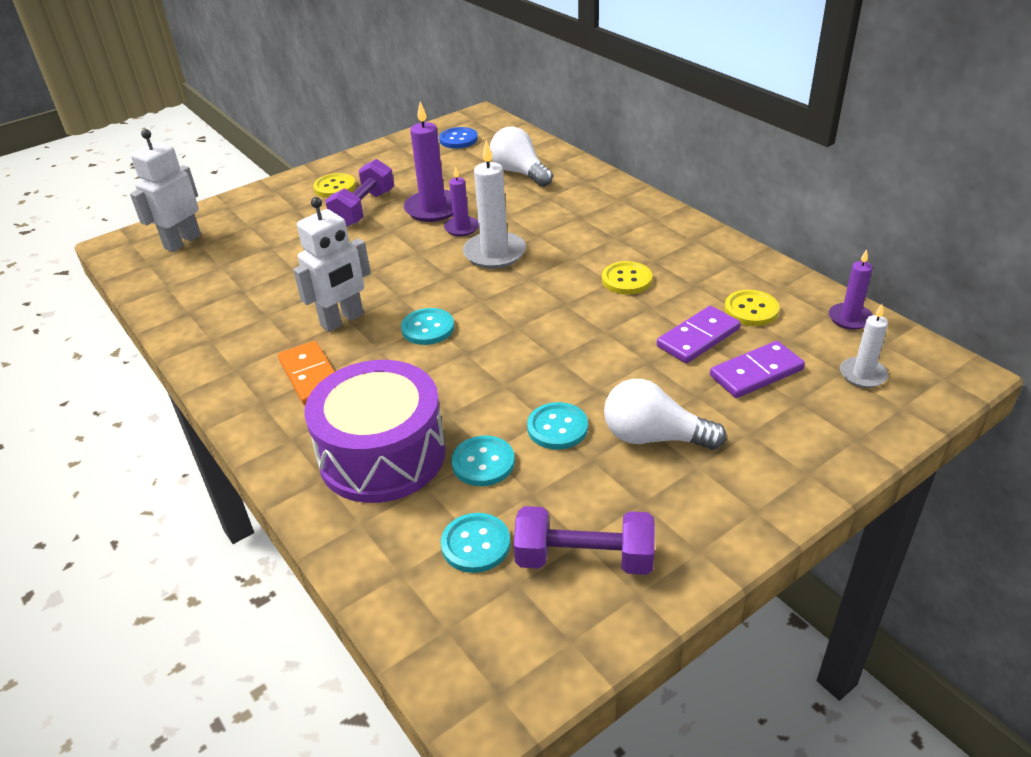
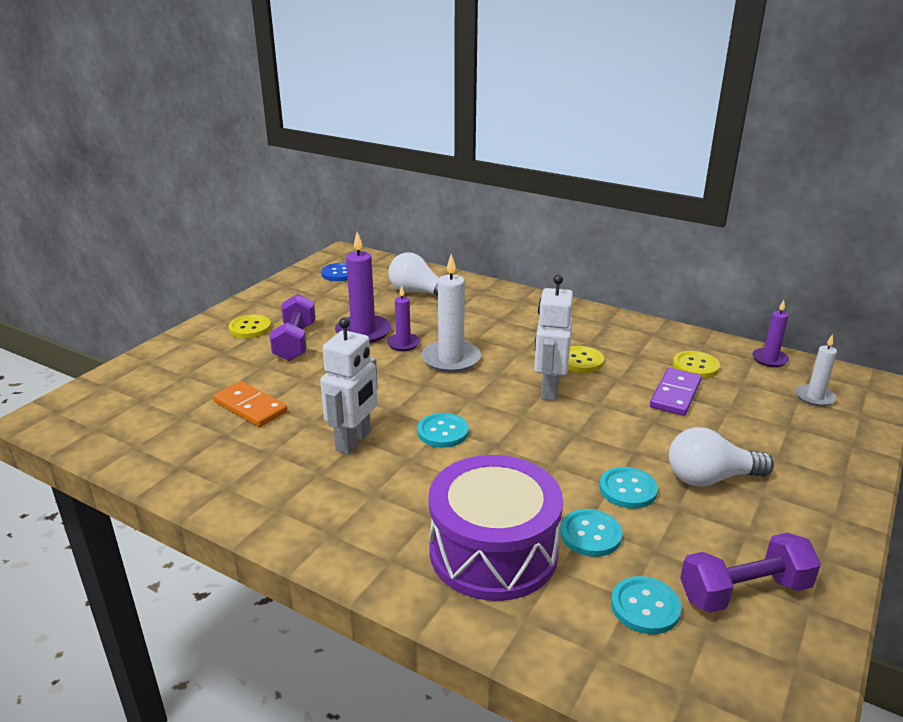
camera: 25 degrees left, 10 degrees down
(182, 242) = (120, 401): white robot -> white robot (549, 390)
(311, 376) = (363, 497): orange domino -> orange domino (250, 407)
(756, 373) = (741, 411): purple domino -> none

